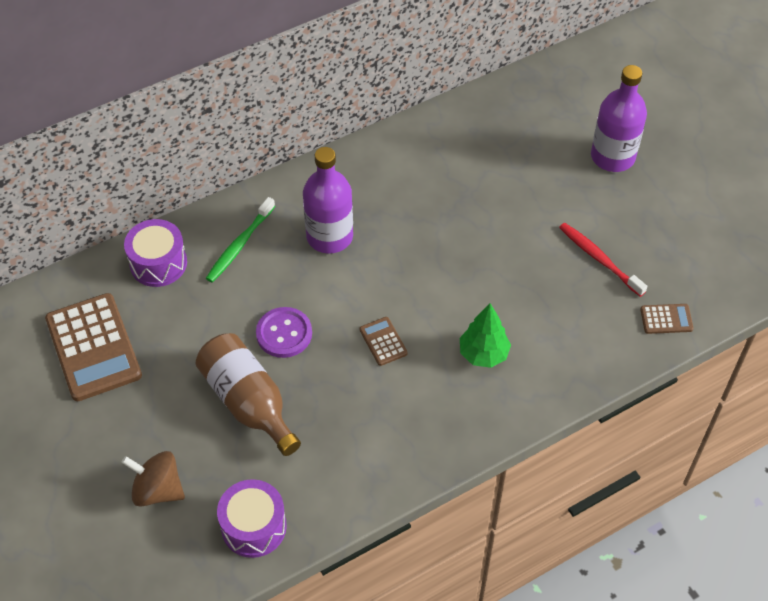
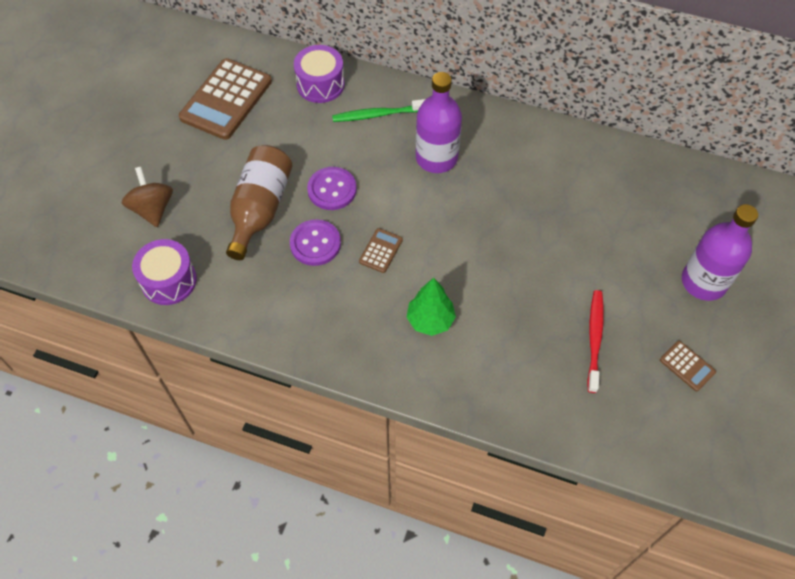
camera: 50 degrees right, 5 degrees up
(328, 384) = (315, 244): none -> purple button
(666, 319) = (586, 425): brown calculator -> brown calculator (687, 366)

